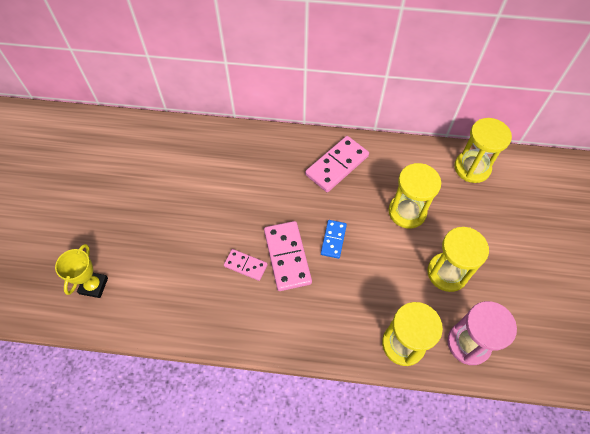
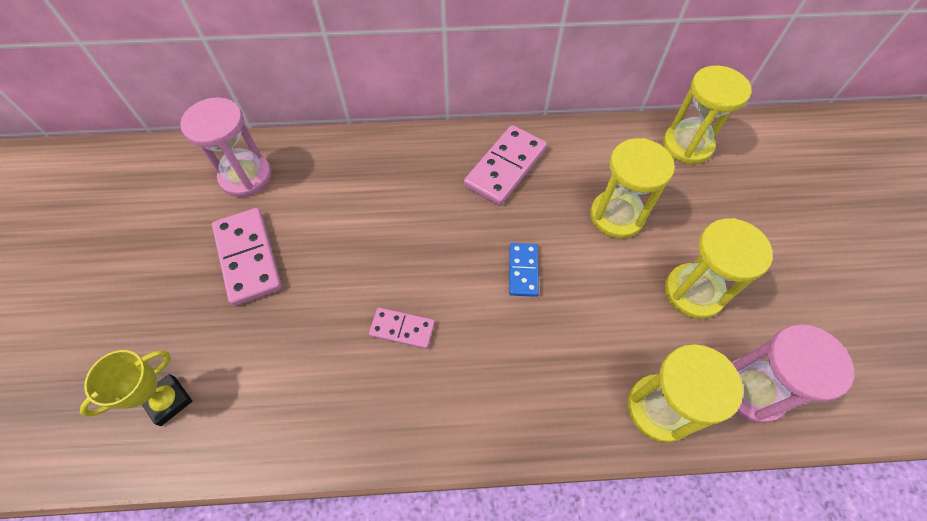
camera: 10 degrees left, 0 degrees up
(94, 286) = (168, 401): yellow trophy -> yellow trophy turned 45 degrees clockwise
(159, 146) = (246, 176): none -> pink hourglass
(287, 257) = (462, 306): pink domino -> pink domino (248, 257)

